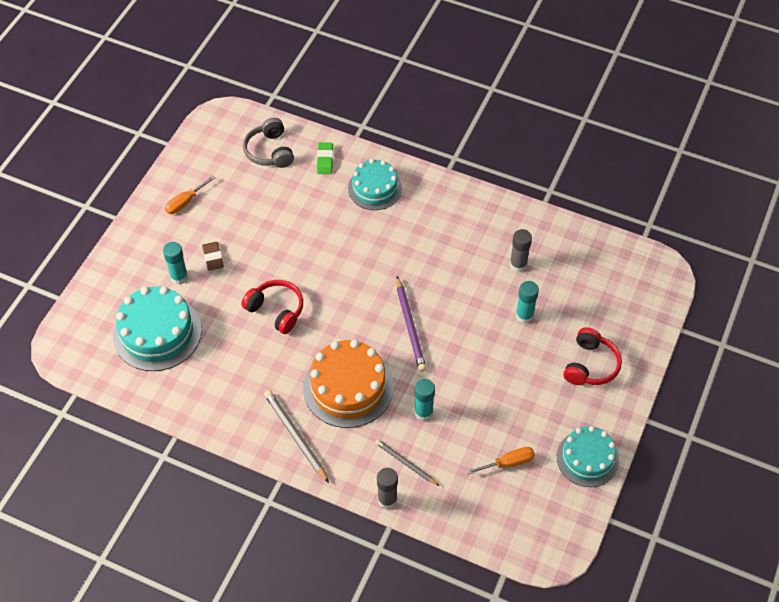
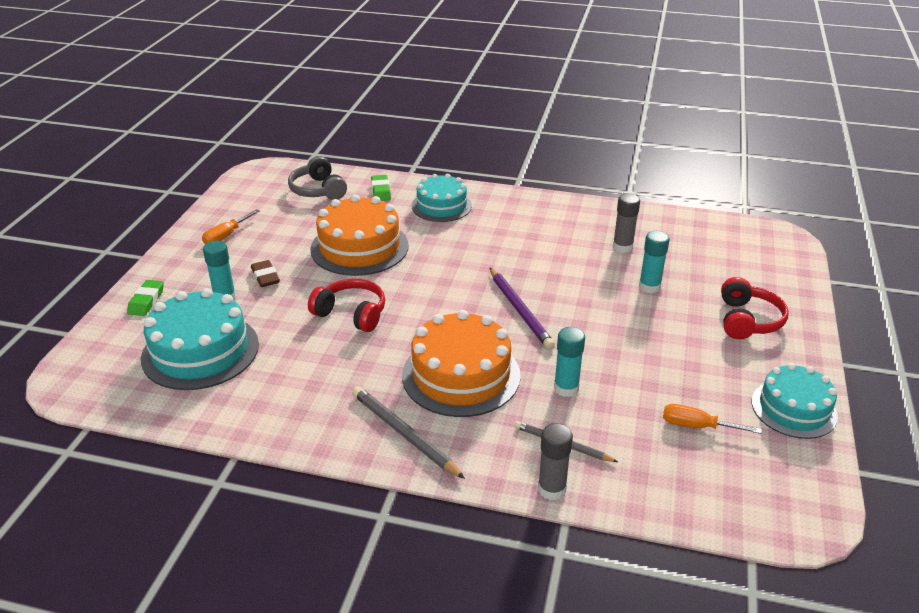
camera: 10 degrees left, 20 degrees down
(118, 272) = (146, 301): none -> green eraser
(294, 233) = (359, 247): none -> orange cake
(508, 463) = (697, 426): orange screwdriver -> orange screwdriver turned 135 degrees counterclockwise

